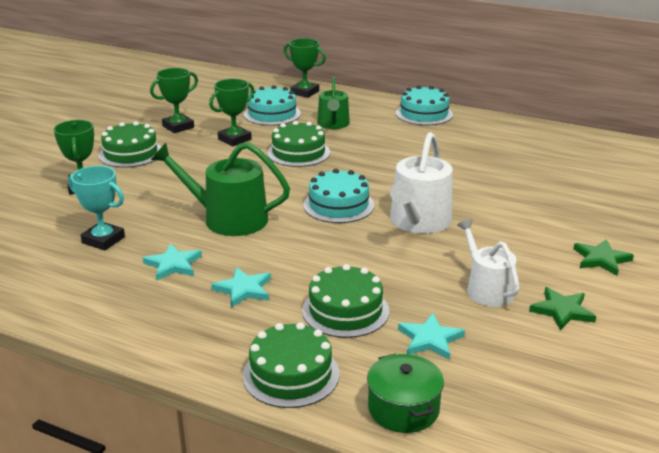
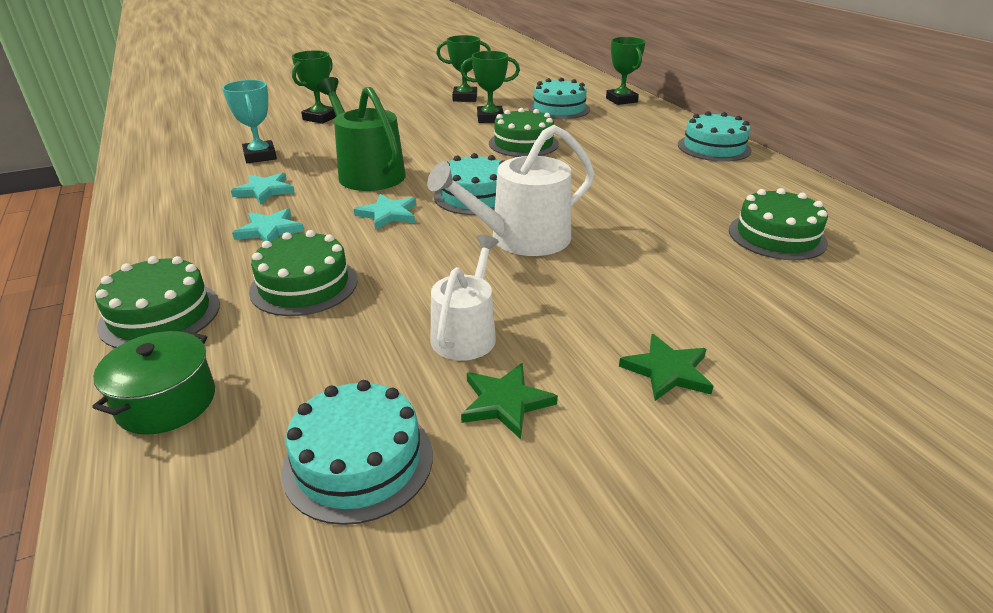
camera: 40 degrees right, 5 degrees up
(130, 153) = (395, 106): green cake -> green cake (777, 236)
(333, 124) = (599, 131): green watering can -> none
(430, 339) = (317, 351): turquoise star -> turquoise star (388, 214)
(548, 372) = (358, 461): none -> turquoise cake

